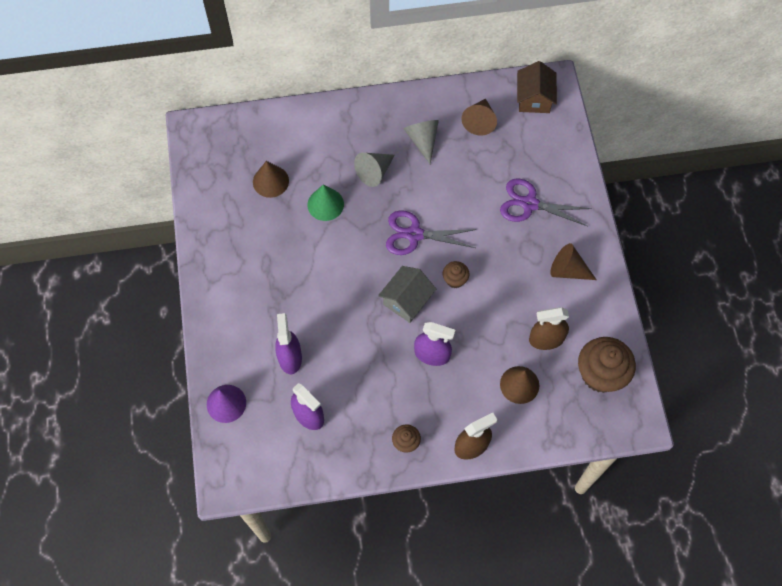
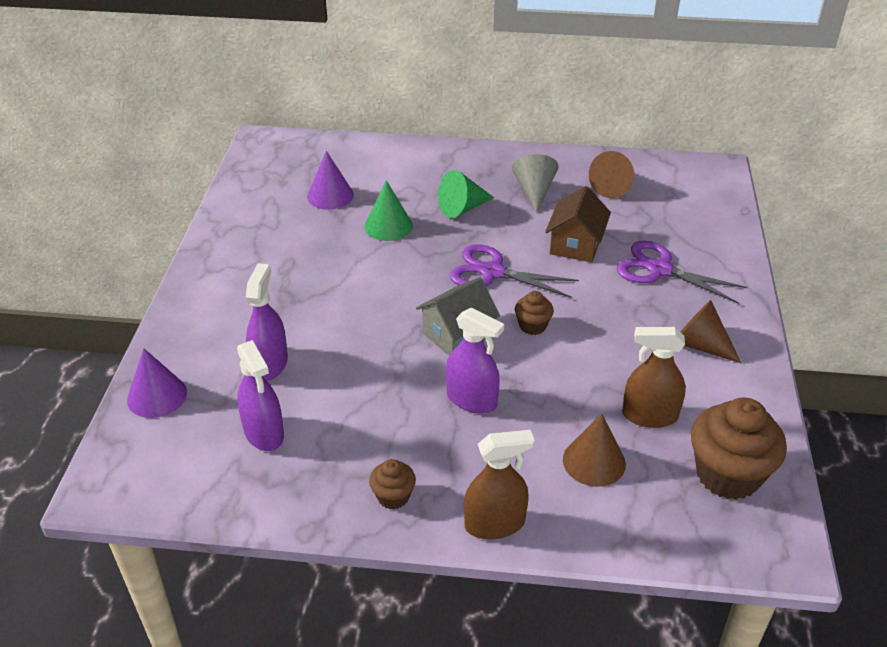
camera: 15 degrees right, 25 degrees down
(270, 181) = (330, 196): brown cone -> purple cone
(374, 172) = (462, 208): grey cone -> green cone
(534, 98) = (689, 178): brown house -> brown house (575, 245)

